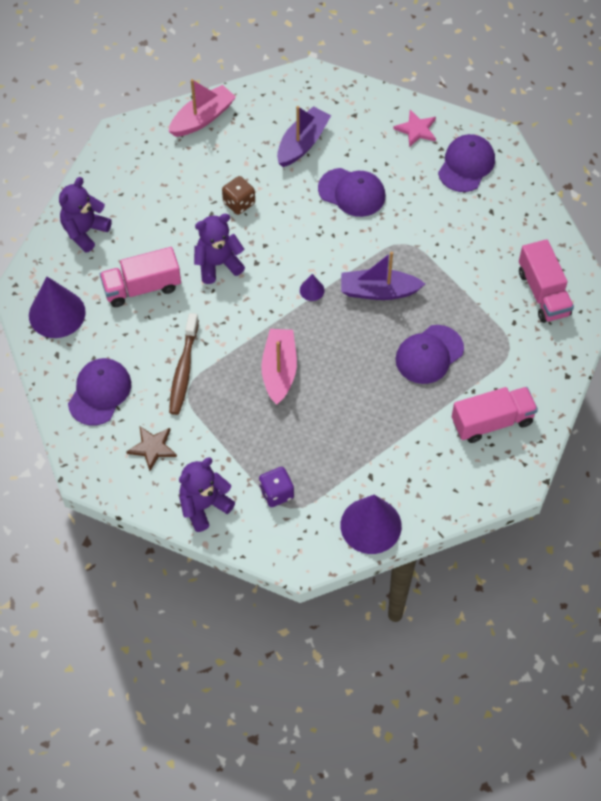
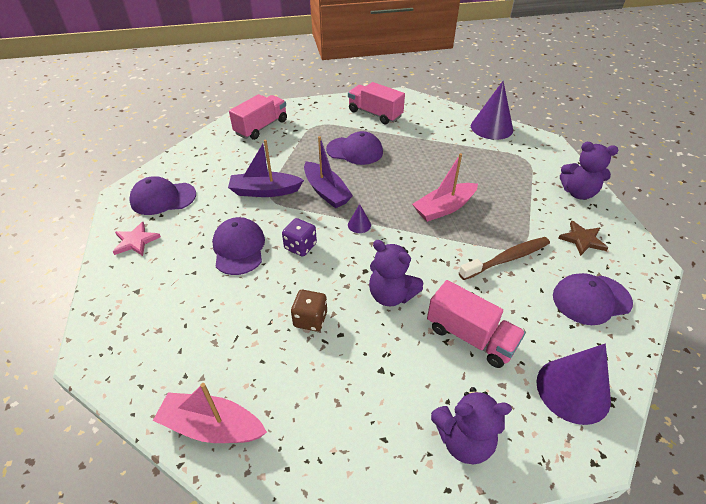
camera: 125 degrees left, 15 degrees down
(276, 493) = (525, 168): purple dice -> purple dice (300, 246)
(302, 143) = (199, 311): purple boat -> purple boat (265, 191)

